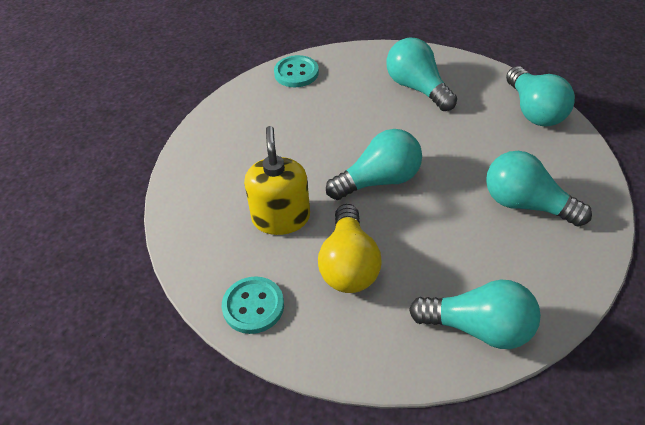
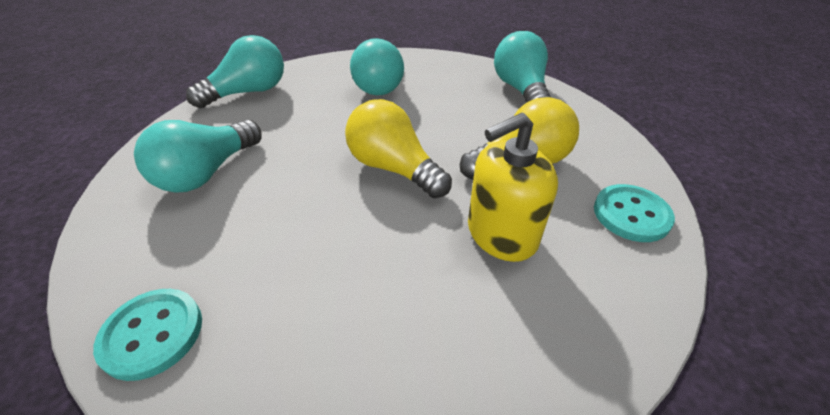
camera: 115 degrees left, 5 degrees down
(379, 180) = (393, 168): turquoise light bulb -> yellow light bulb

